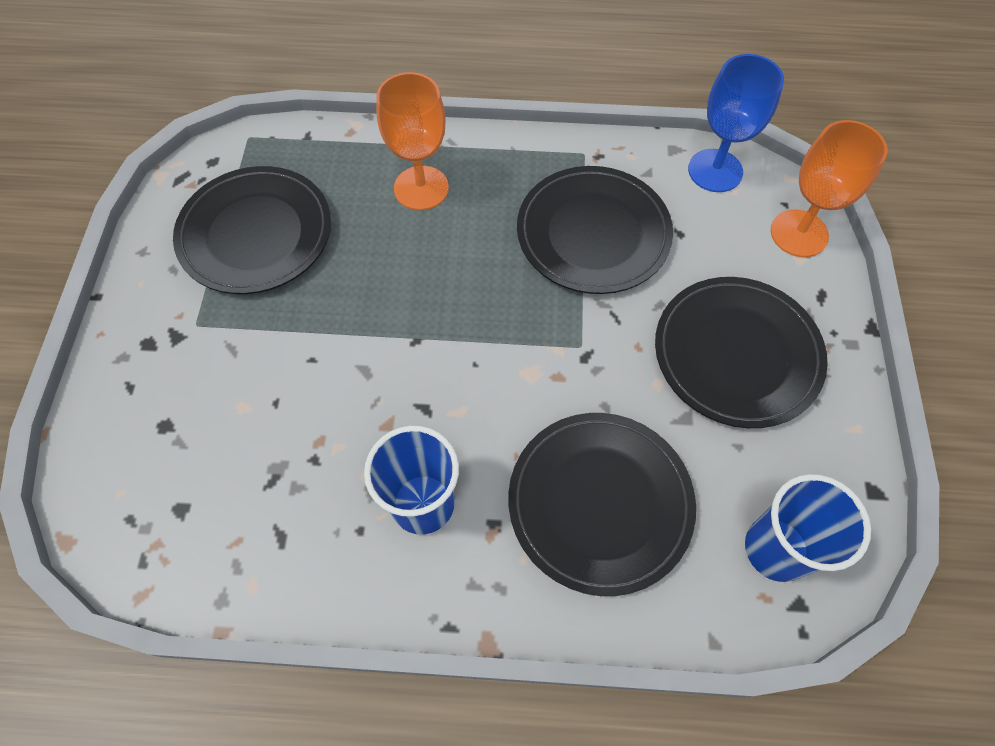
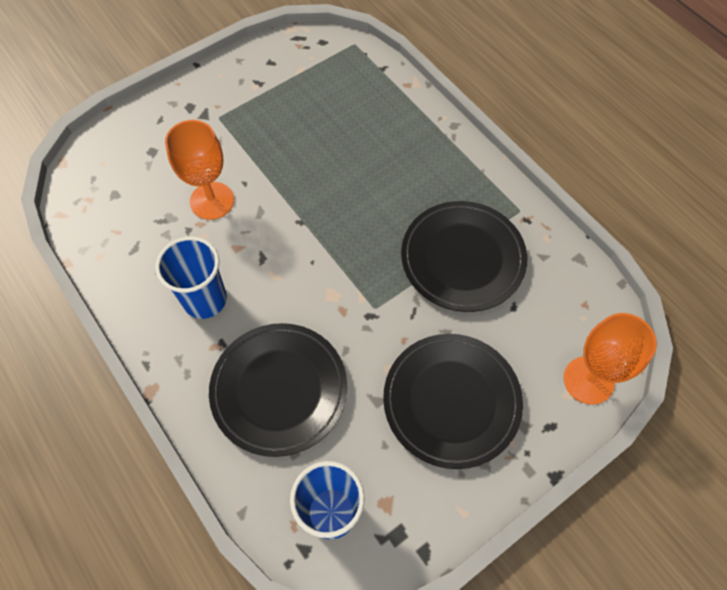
camera: 50 degrees right, 0 degrees up
(256, 234) = (296, 97): black plate -> none
(421, 188) = (404, 147): orange goblet -> orange goblet (212, 201)
(715, 171) = (587, 294): blue goblet -> none

